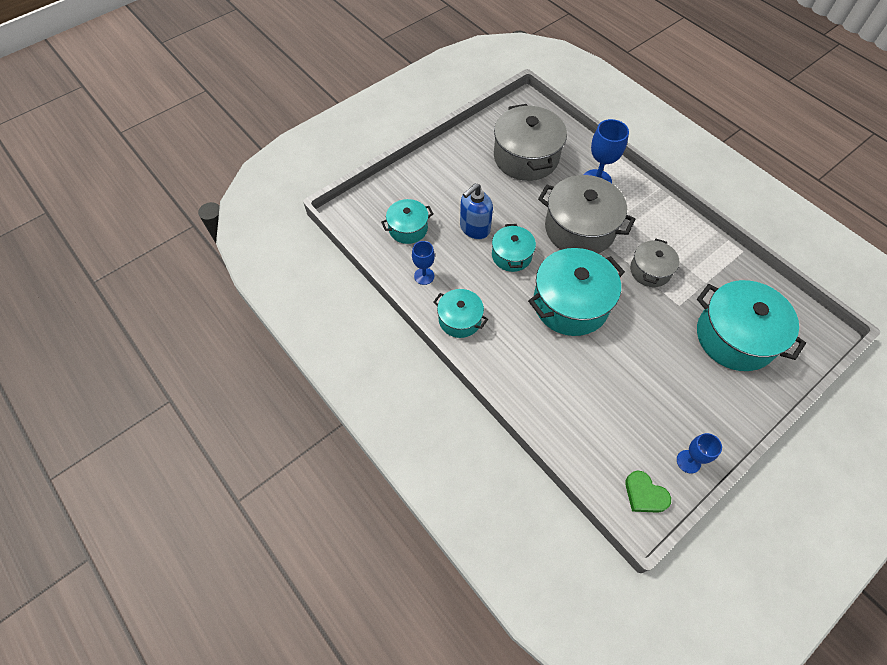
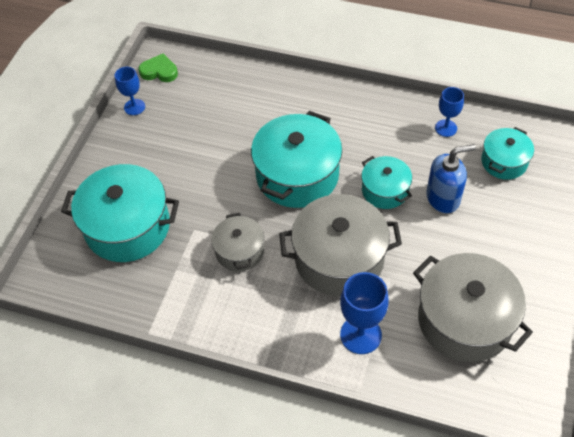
camera: 150 degrees right, 5 degrees down
(460, 319) = (382, 110): turquoise pot -> none
(474, 228) = (443, 198): blue soap dispenser -> blue soap dispenser turned 60 degrees clockwise

